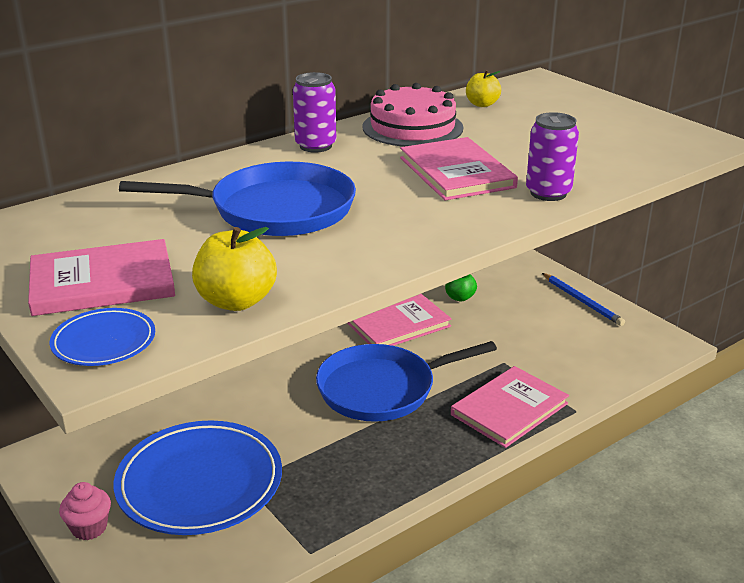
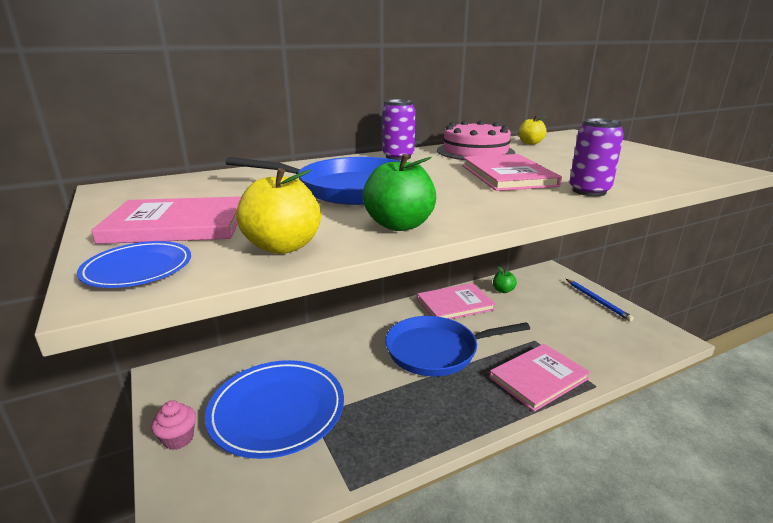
camera: 10 degrees right, 5 degrees down
(348, 262) = (399, 225): none -> green apple

